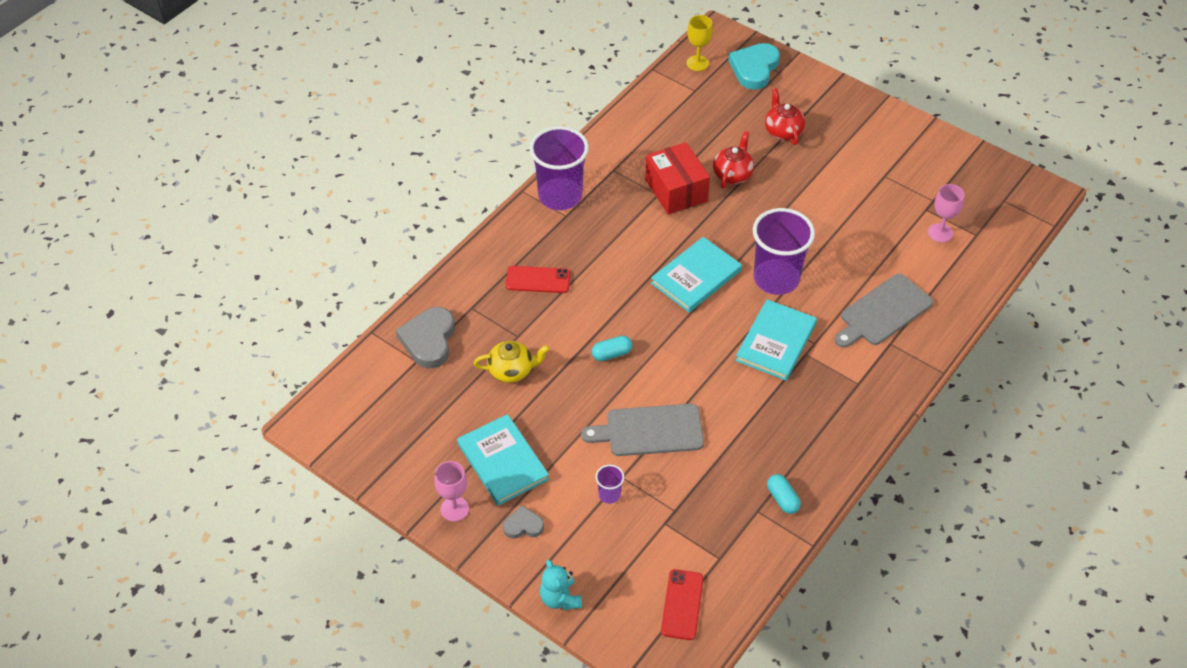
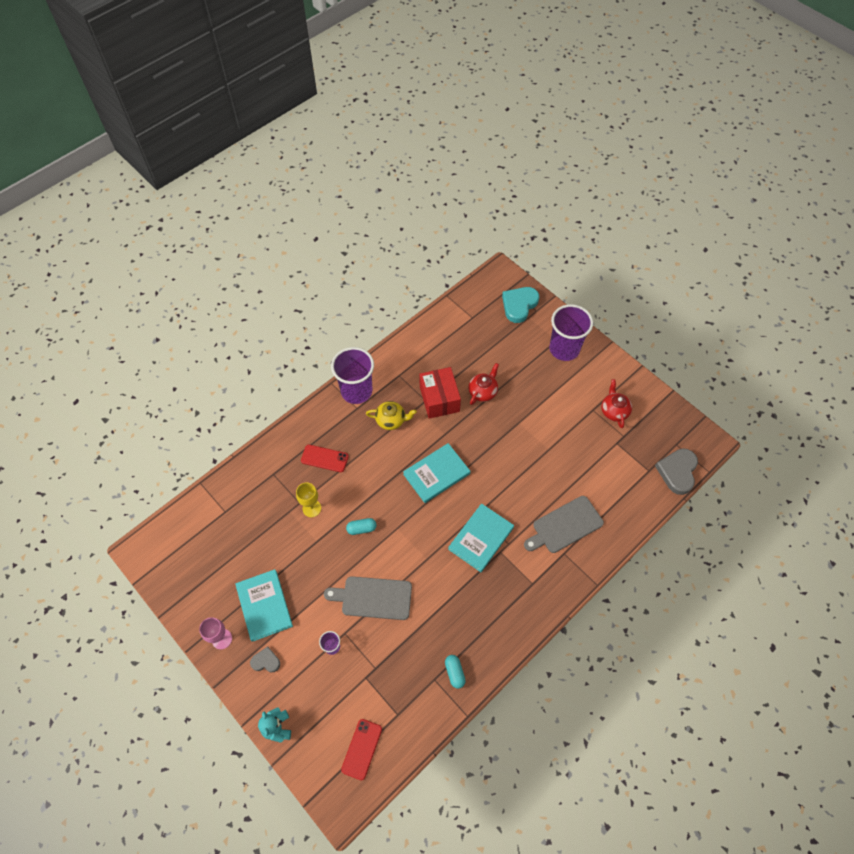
camera: 10 degrees right, 10 degrees up
(429, 340) = (237, 496): grey heart -> grey heart (677, 472)
(512, 370) = (288, 531): yellow teapot -> yellow teapot (391, 420)
(697, 63) = (479, 295): yellow goblet -> yellow goblet (312, 508)
(776, 279) = (493, 485): purple cup -> purple cup (564, 349)
(783, 131) = (527, 361): red teapot -> red teapot (614, 411)
(940, 233) = (622, 465): pink goblet -> none

